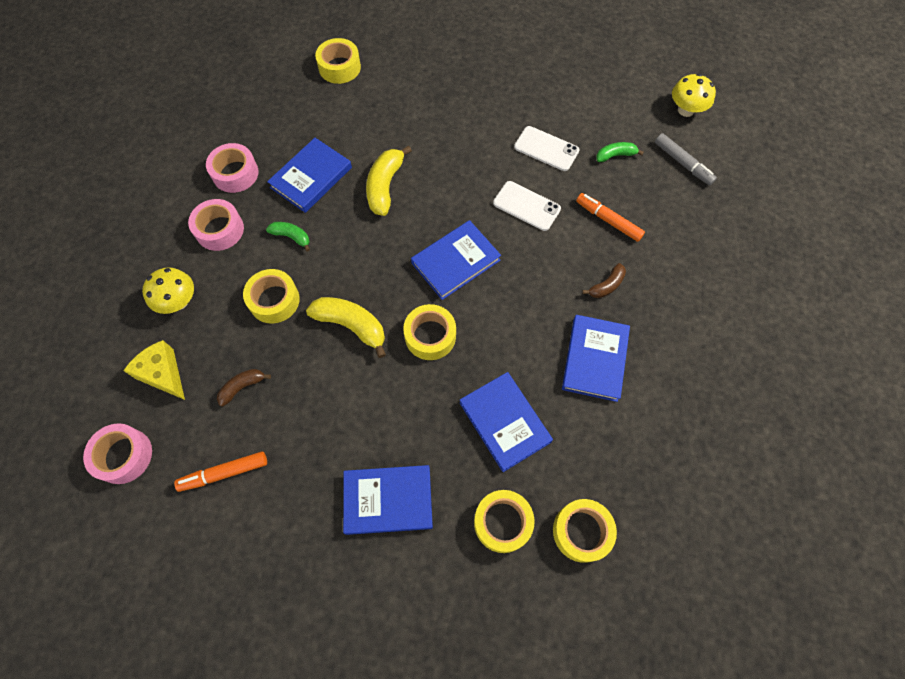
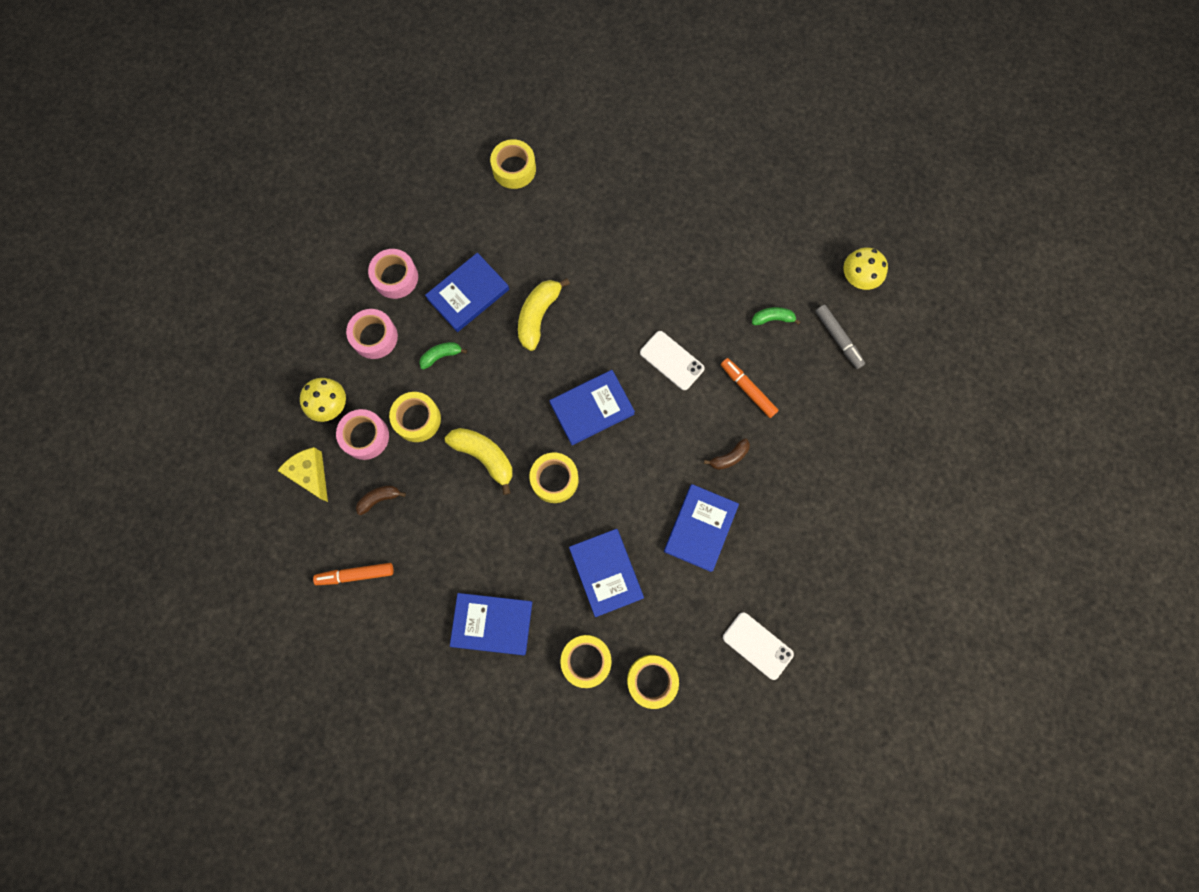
camera: 10 degrees right, 10 degrees up
(124, 456) = (271, 544): pink tape -> pink tape (365, 436)
(291, 237) = (441, 356): green banana -> green banana turned 60 degrees counterclockwise
(546, 149) = (705, 300): white phone -> white phone (757, 645)

